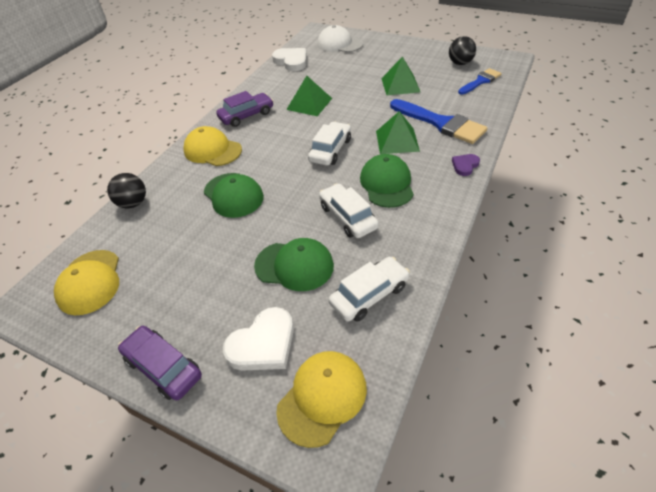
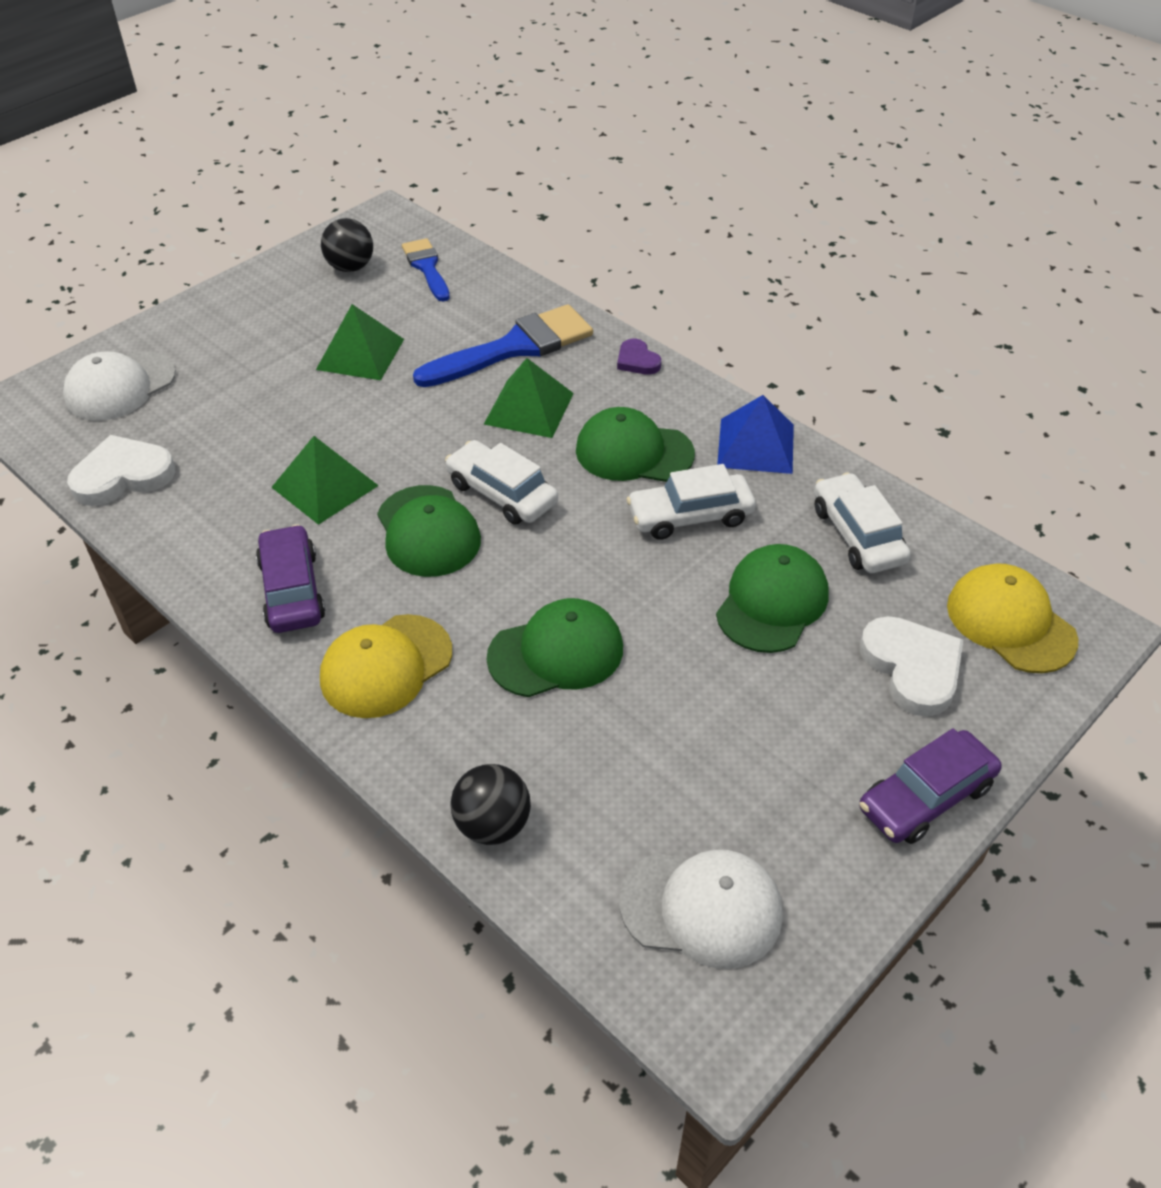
camera: 75 degrees left, 0 degrees up
(90, 282) = (701, 908): yellow cap -> white cap
(295, 137) = (428, 531): none -> green cap
(424, 230) = (755, 445): none -> blue pyramid

